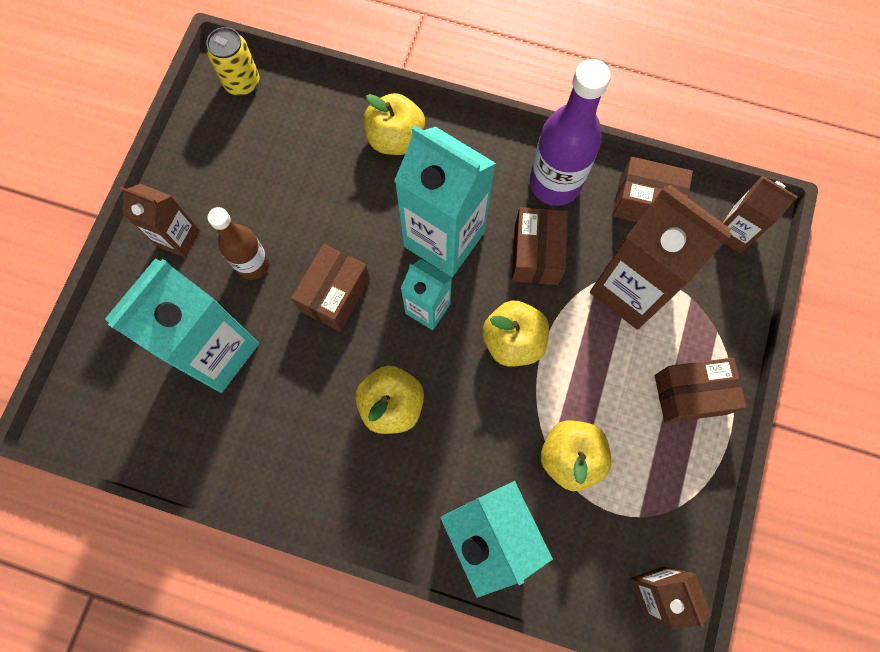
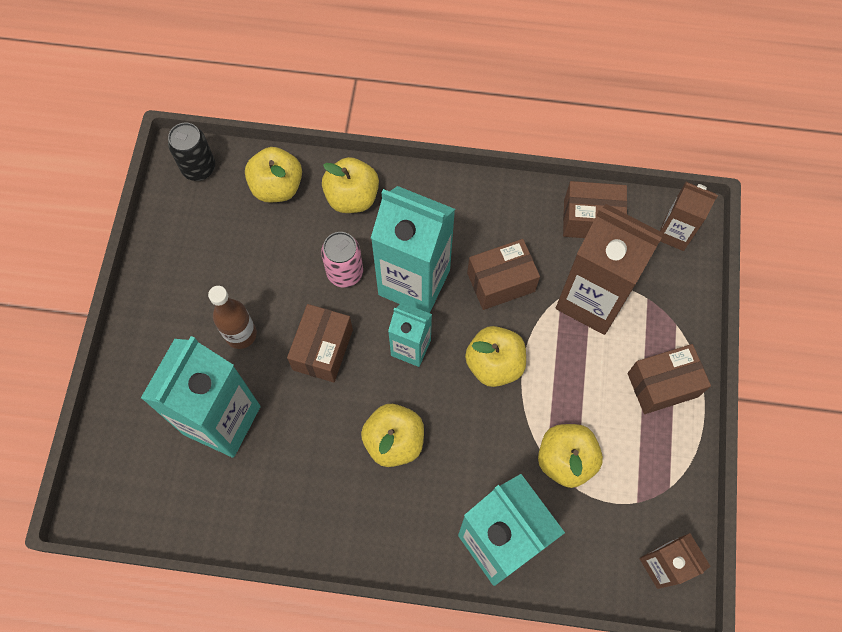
camera: 10 degrees left, 5 degrees down
(178, 238) = (166, 322): brown carton -> none
(242, 83) = (199, 168): yellow can -> black can
(319, 115) = (277, 187): none -> yellow apple
(373, 217) = (345, 273): none -> pink can
(536, 254) = (501, 282): brown box -> brown box turned 75 degrees clockwise
(555, 183) = (506, 215): purple bottle -> none

